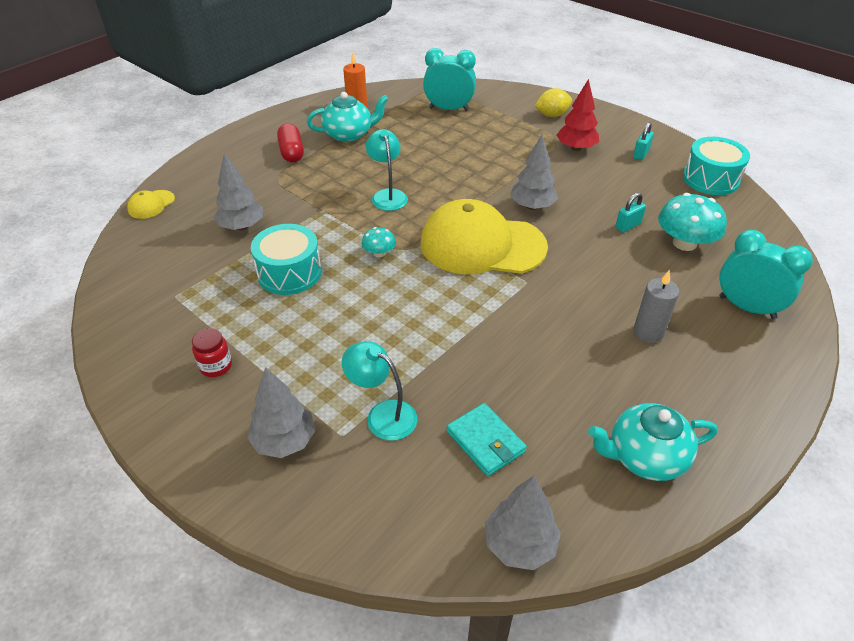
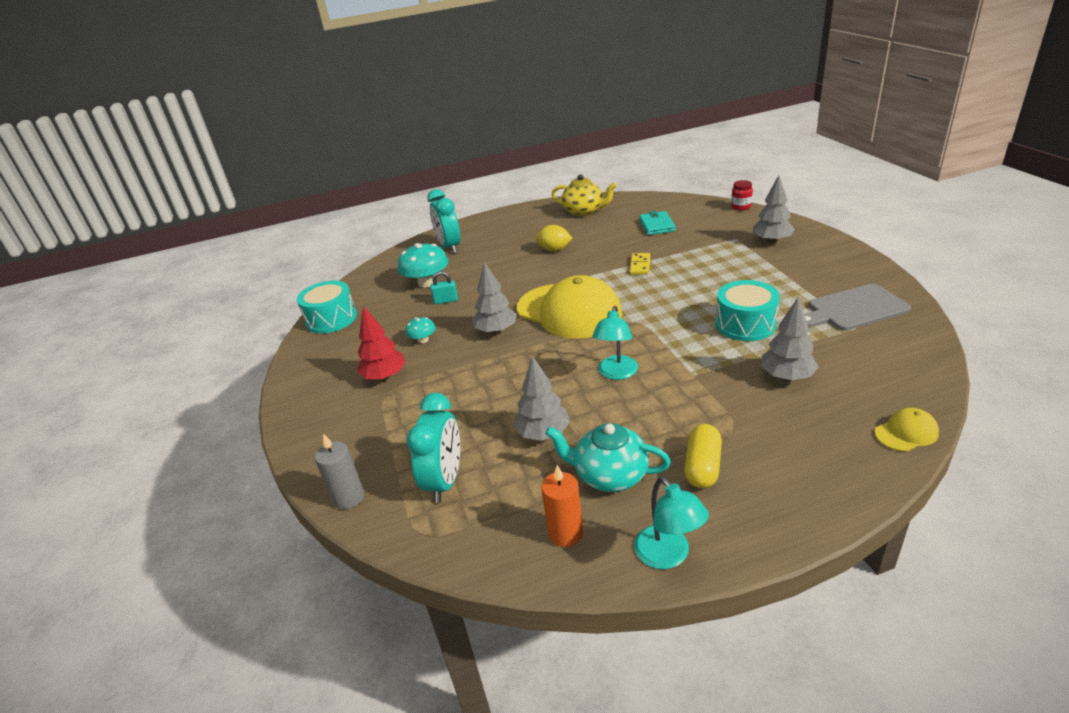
camera: 145 degrees left, 10 degrees down
(174, 322) = (854, 309): none -> grey cutting board
(216, 366) = (816, 278): red jar -> red jar (741, 207)
(291, 152) = (702, 466): red capsule -> yellow capsule
(379, 253) = (658, 323): turquoise mushroom -> turquoise mushroom (423, 340)
(382, 415) = (707, 241): turquoise lamp -> turquoise lamp (668, 556)
(449, 109) = (445, 481): turquoise clock -> turquoise clock turned 120 degrees counterclockwise
(451, 335) = (640, 265): none -> yellow domino
(520, 544) = (666, 200): grey tree -> grey tree (543, 434)
(552, 115) = (346, 428): yellow lemon -> yellow lemon (554, 250)
(640, 154) = (341, 355): turquoise padlock -> none
(645, 457) = (584, 211): turquoise teapot -> yellow teapot
(648, 332) = (520, 247): grey candle -> grey candle (349, 498)

